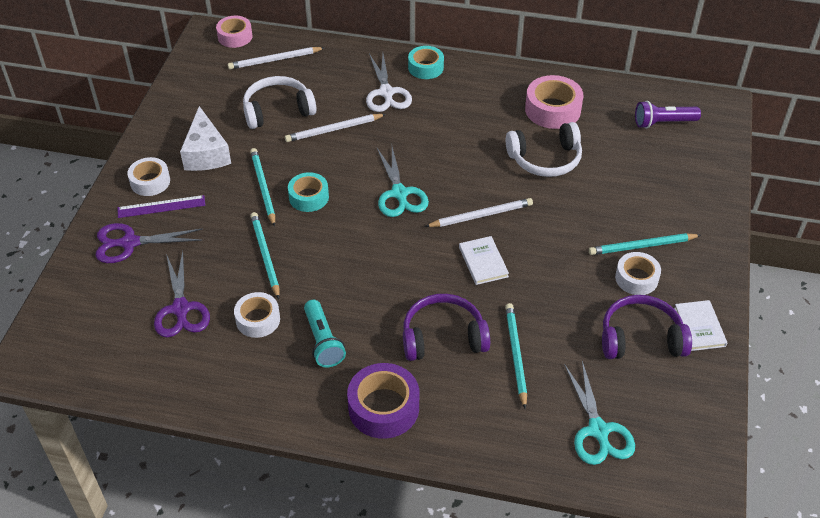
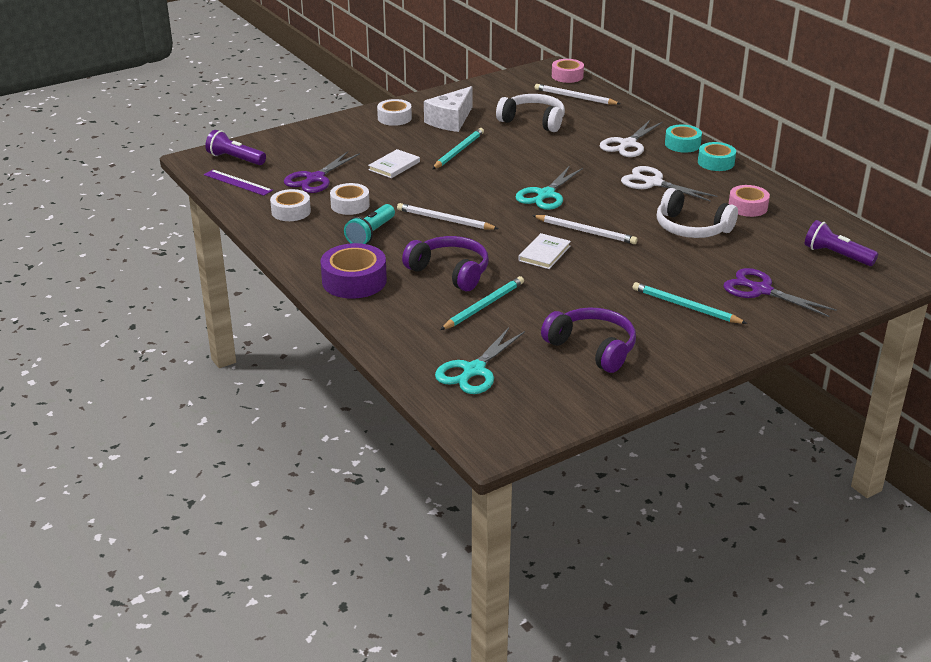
camera: 45 degrees right, 15 degrees down
(65, 337) = (235, 159): none -> purple flashlight
(130, 243) = (336, 138): purple scissors -> purple scissors (761, 290)
(161, 206) = (382, 131): purple ruler -> purple ruler (238, 182)
(265, 256) = (404, 181): turquoise pencil -> none
(308, 197) = (480, 168): turquoise tape -> turquoise tape (716, 162)
(334, 130) = (555, 146): white pencil -> white pencil (445, 220)
(460, 126) = (653, 183): none -> white scissors
(552, 110) = (747, 207): pink tape -> pink tape, size x0.66
(636, 278) = (648, 319): white tape -> white tape (291, 211)
(699, 327) = (652, 368): white book -> white book (394, 166)

